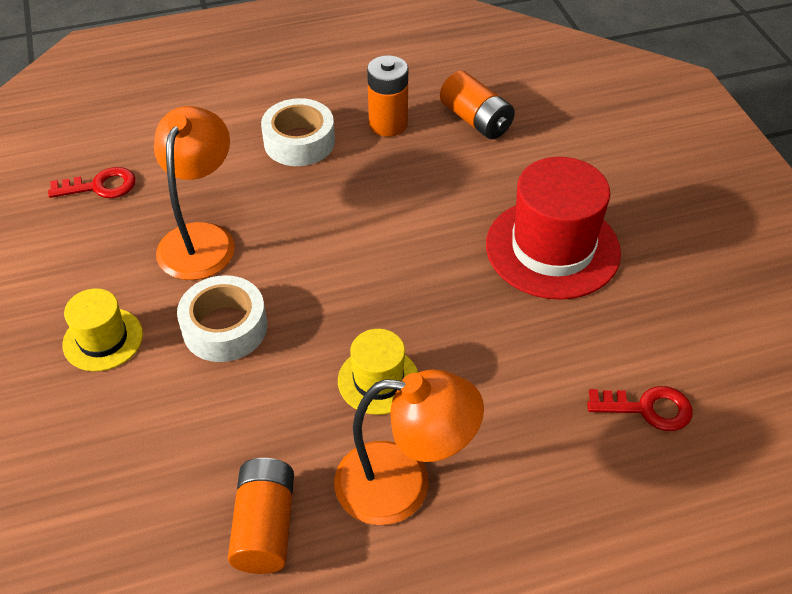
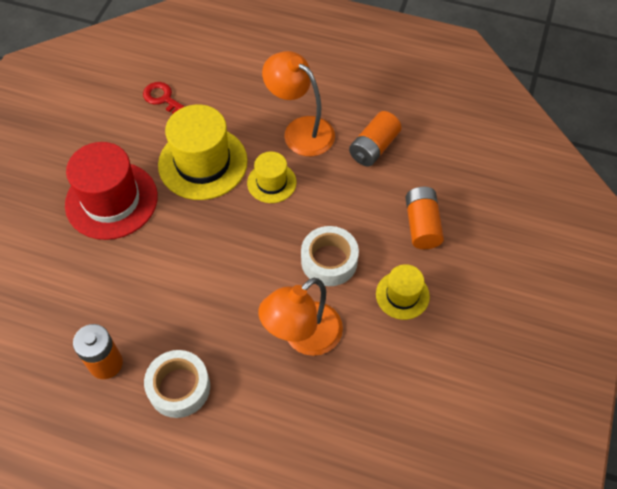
camera: 145 degrees left, 10 degrees up
(100, 186) = (345, 435): red key -> none
(476, 120) = (46, 326): orange battery -> orange battery (422, 225)
(494, 352) = (203, 163): none -> yellow hat

